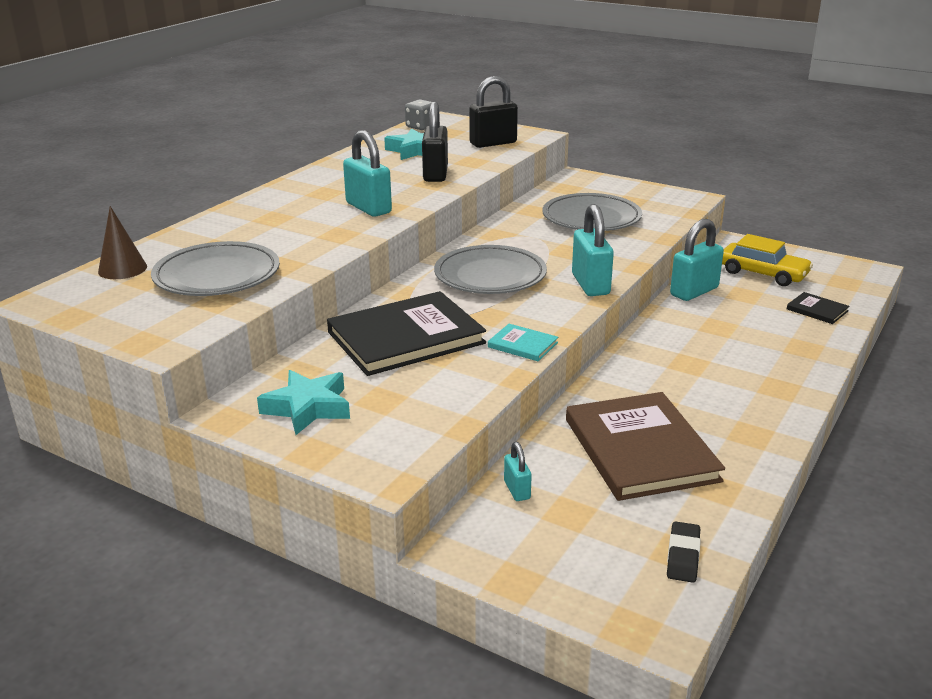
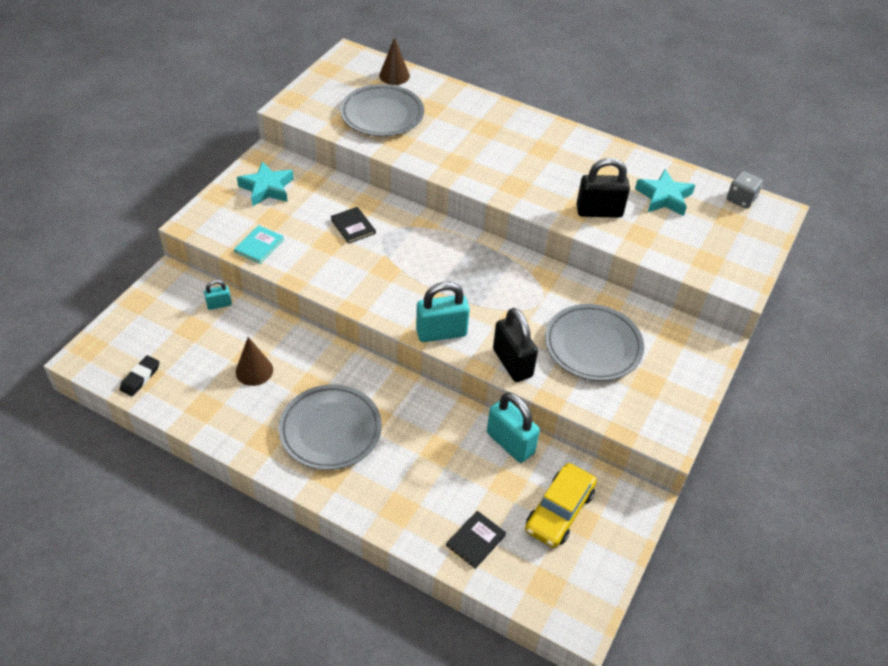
camera: 85 degrees right, 20 degrees up
(368, 208) = (511, 175): turquoise padlock -> none
(406, 338) = (353, 226): black book -> black book, size x0.44
(490, 276) = (456, 271): grey plate -> grey plate (330, 430)
(493, 143) = (701, 251): black padlock -> black padlock (512, 363)
(522, 345) = (338, 286): turquoise book -> turquoise book (259, 246)
(640, 449) = (254, 371): brown book -> brown cone
(683, 556) = (140, 378): black eraser -> black eraser turned 75 degrees counterclockwise

